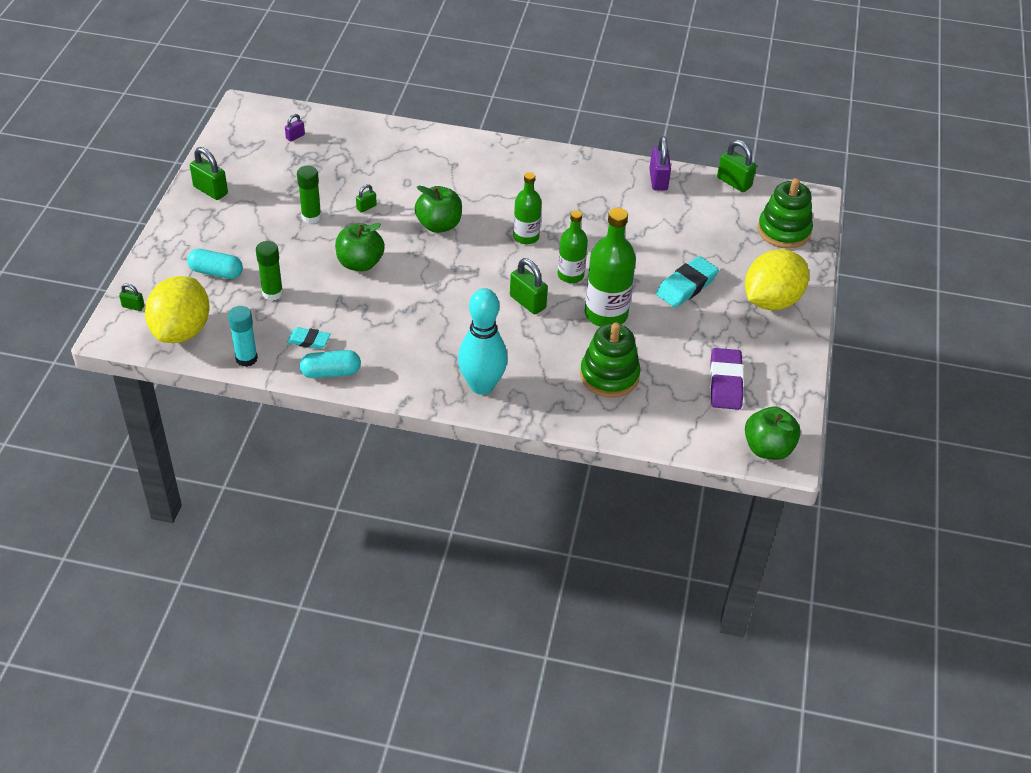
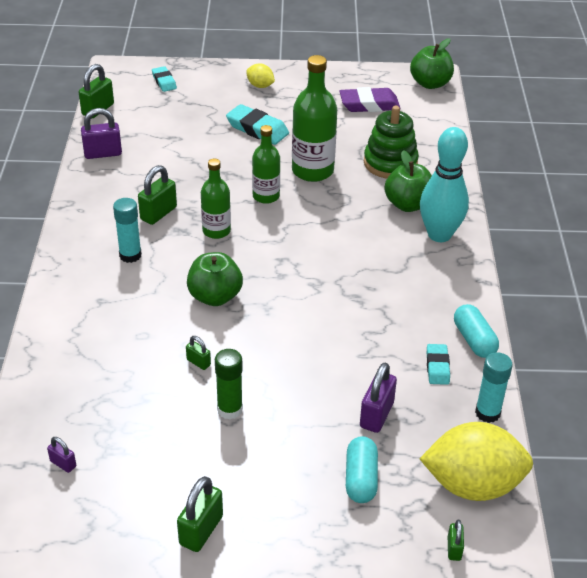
camera: 100 degrees left, 5 degrees down
(272, 293) = (376, 415): green glue stick -> purple padlock
(360, 263) = (299, 349): green apple -> green apple (408, 204)
(506, 184) = (130, 255): none -> turquoise glue stick
(527, 302) = (315, 219): green padlock -> green padlock (158, 213)
(771, 301) = (260, 86): yellow lemon -> yellow lemon, size x0.46
(784, 231) = (164, 81): green stacking toy -> turquoise eraser

